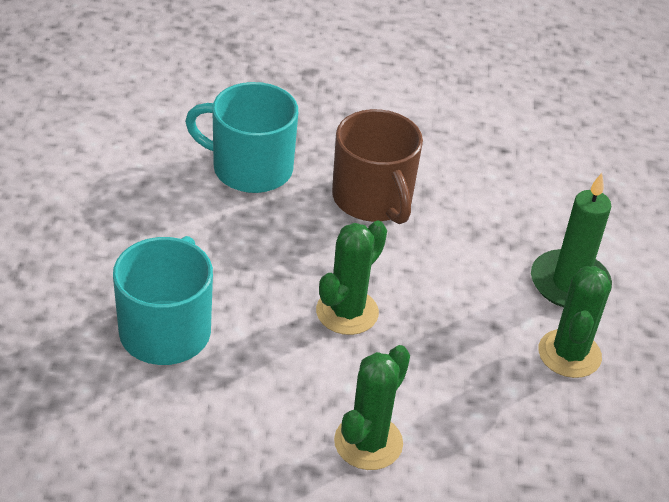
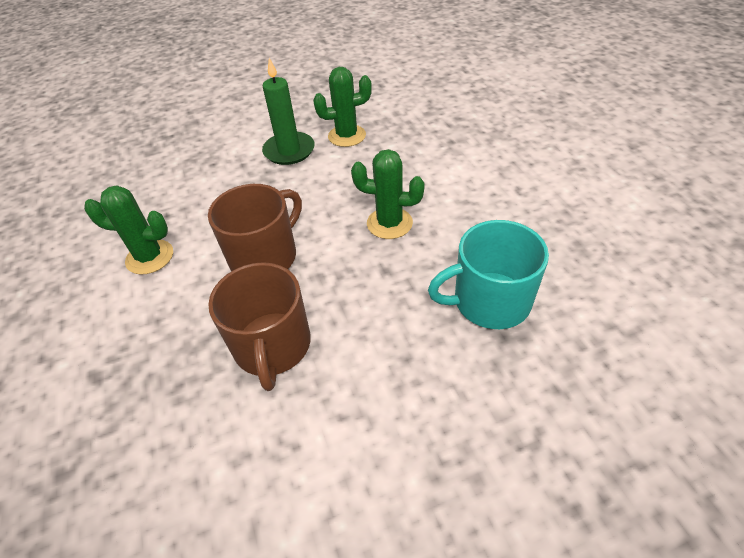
camera: 110 degrees left, 5 degrees up
(250, 168) = (272, 346): turquoise mug -> brown mug
(368, 442) = (478, 177): green cactus -> green cactus (150, 257)

